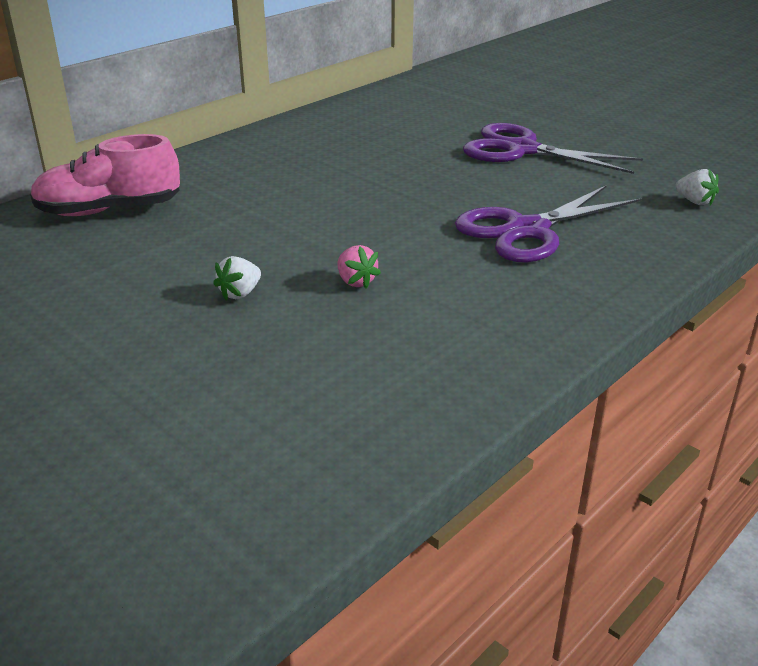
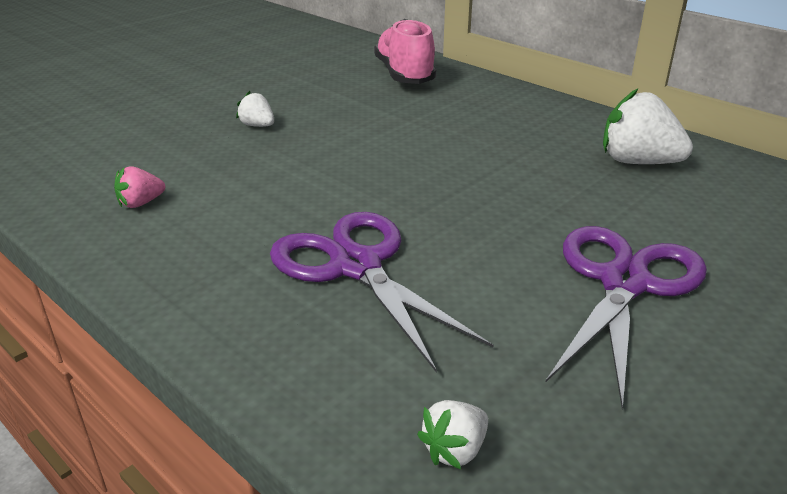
camera: 90 degrees right, 0 degrees up
(352, 129) = (637, 162): none -> white strawberry
(356, 281) = (262, 168): pink strawberry -> pink strawberry (141, 203)

